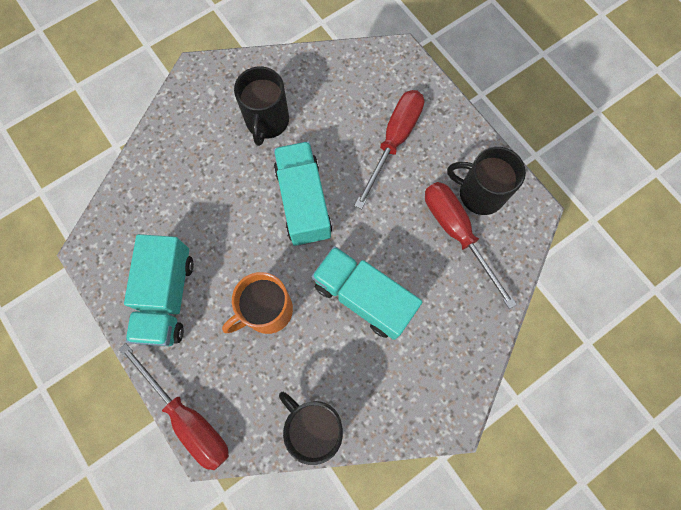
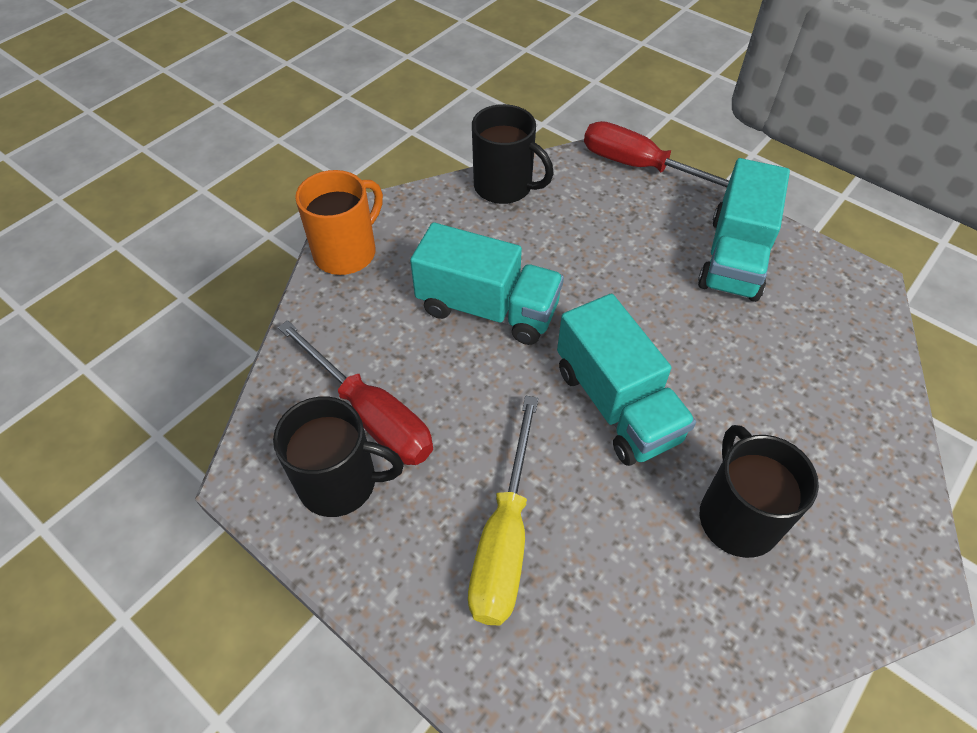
camera: 165 degrees right, 20 degrees down
(167, 297) = (734, 257): turquoise truck -> turquoise truck turned 150 degrees counterclockwise
(267, 311) = (605, 269): orange mug -> orange mug (347, 252)
(394, 141) = (504, 537): red screwdriver -> yellow screwdriver

